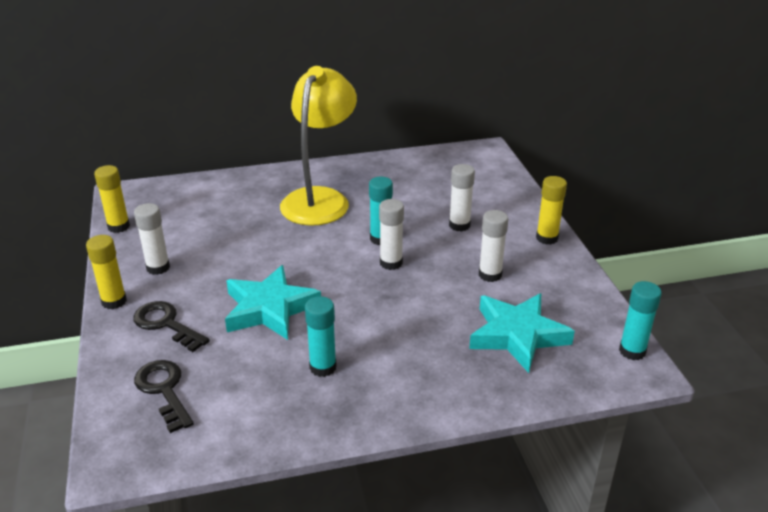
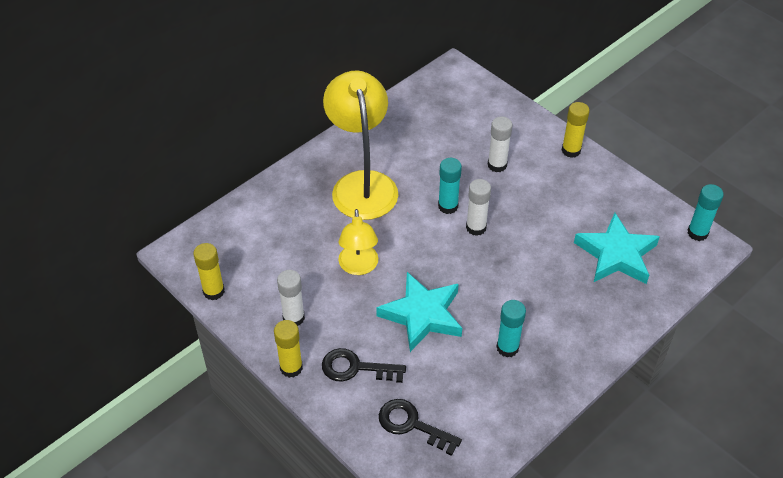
camera: 30 degrees left, 15 degrees up
(253, 253) = (358, 267): none -> yellow lamp
(490, 275) = (557, 206): white glue stick -> none

